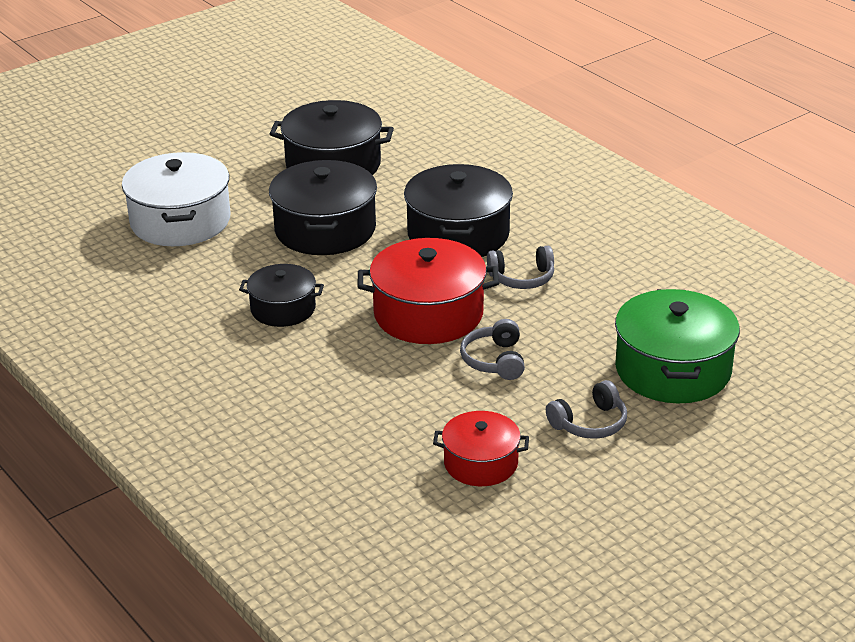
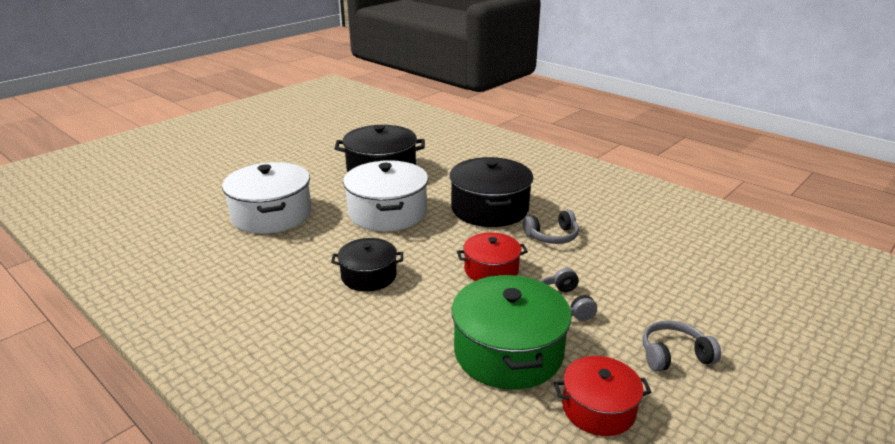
camera: 10 degrees left, 5 degrees down
(325, 229) = (387, 212): black pot -> white pot
(428, 314) = (491, 270): red pot -> red pot, size x0.60
(590, 423) = (674, 355): grey headphones -> grey headphones turned 150 degrees counterclockwise
(673, 370) = (711, 299): green pot -> green pot (508, 352)

